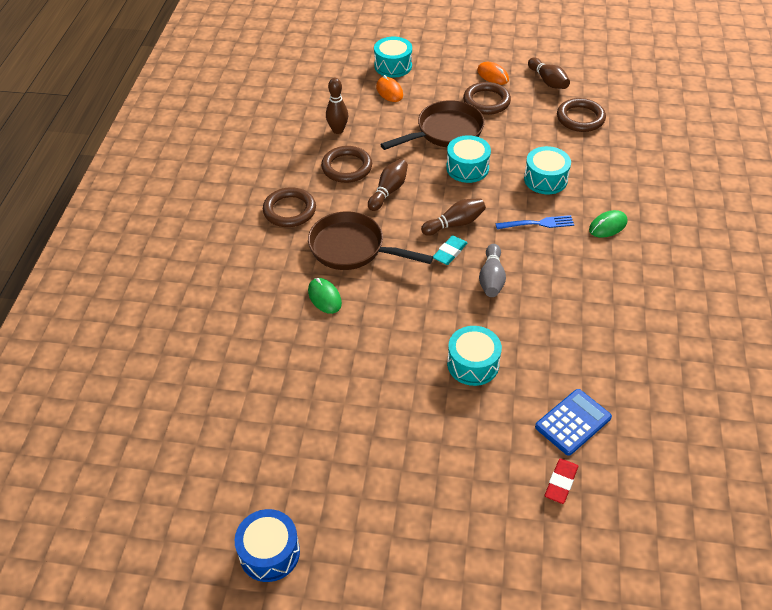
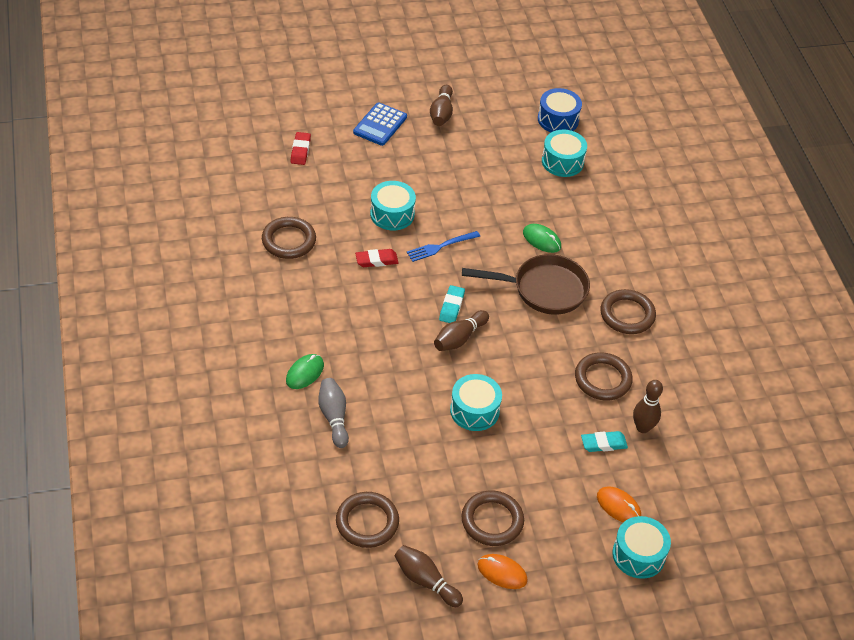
camera: 155 degrees right, 0 degrees up
(269, 552) = (478, 77): blue drum -> blue drum (558, 120)
(375, 127) = (603, 444): none -> turquoise eraser
(388, 191) = (543, 360): brown bowling pin -> brown bowling pin (441, 113)
(445, 132) = (521, 456): brown pan -> none
(491, 278) = (403, 290): grey bowling pin -> grey bowling pin (334, 417)
(508, 314) = (376, 260): none -> red eraser
(537, 223) = (377, 358): blue fork -> blue fork (441, 246)
(545, 179) = (384, 416): turquoise drum -> turquoise drum (562, 162)
(573, 422) = (300, 190): blue calculator -> blue calculator (380, 125)
(599, 359) = (289, 241): none -> brown ring

